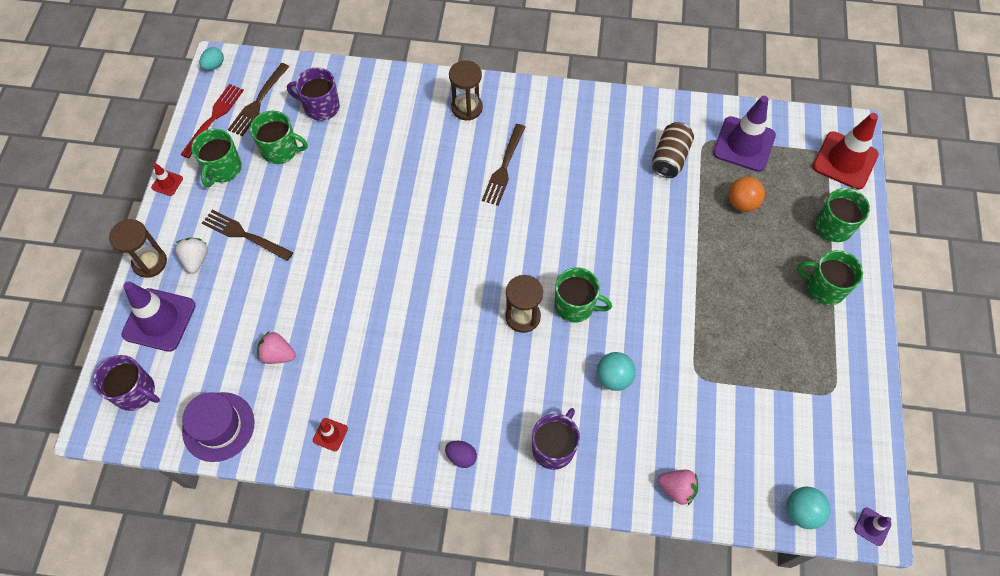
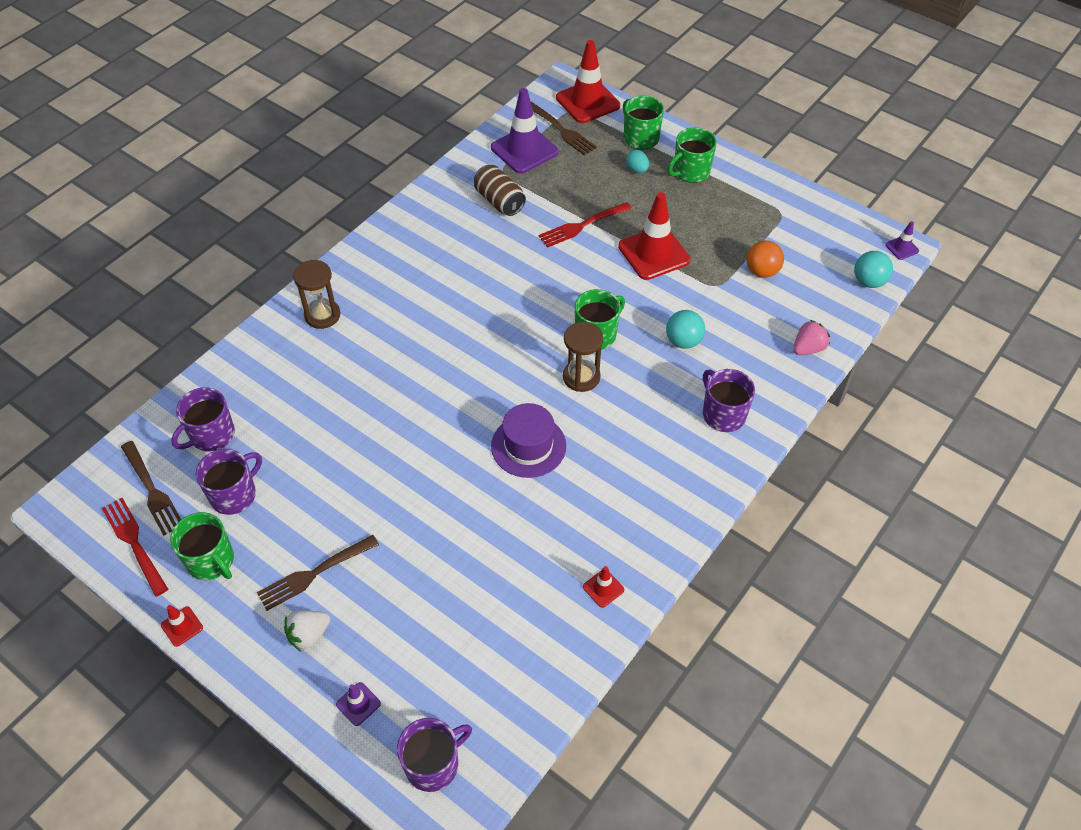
camera: 60 degrees left, 10 degrees down
(150, 262) = (275, 686): brown hourglass -> none
(159, 320) = (358, 704): purple traffic cone -> purple traffic cone, size x0.45
(196, 259) = (308, 635): white strawberry -> white strawberry turned 60 degrees counterclockwise
(214, 65) = (61, 514): turquoise egg -> turquoise egg (637, 170)
(218, 426) = (530, 692): purple hat -> purple hat (528, 446)
(278, 354) = (483, 600): pink strawberry -> none
(280, 150) = (234, 495): green mug -> purple mug
(461, 456) = (691, 488): purple egg -> none
(504, 167) = (414, 318): brown fork -> brown fork (561, 130)
(689, 233) = (582, 225): none -> red fork
(698, 305) = (654, 253): none -> red traffic cone
(742, 203) = (579, 179): orange ball -> orange ball (762, 271)

